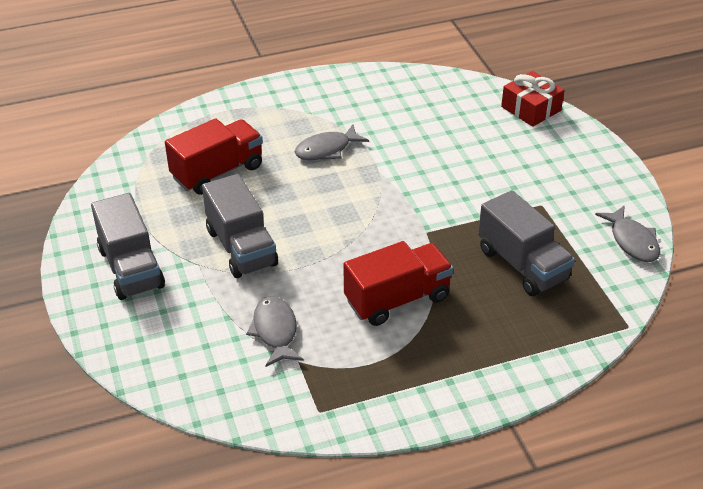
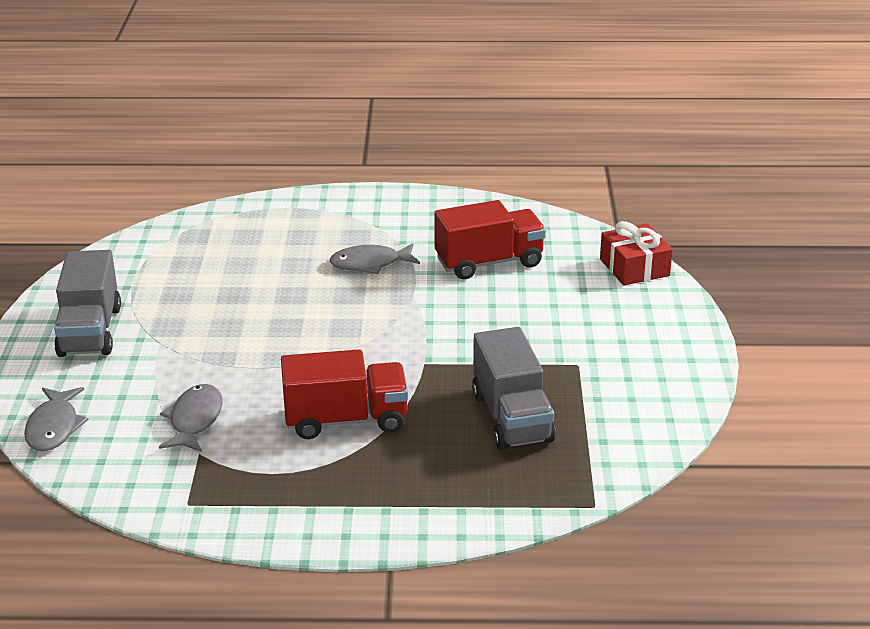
camera: 20 degrees right, 10 degrees down
(217, 172) = (239, 263): red truck -> red truck (489, 262)
(241, 247) = (214, 336): grey truck -> none
(632, 241) = (661, 422): grey fish -> grey fish (54, 427)

